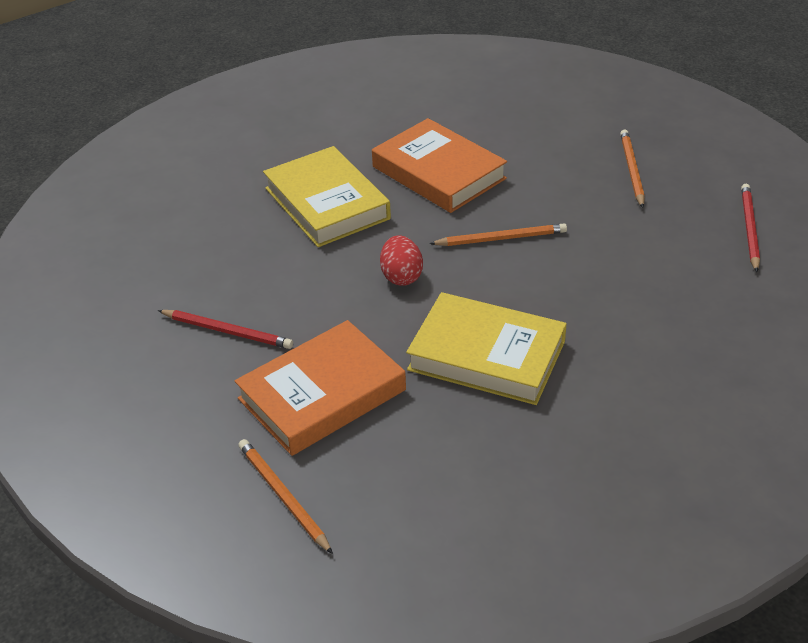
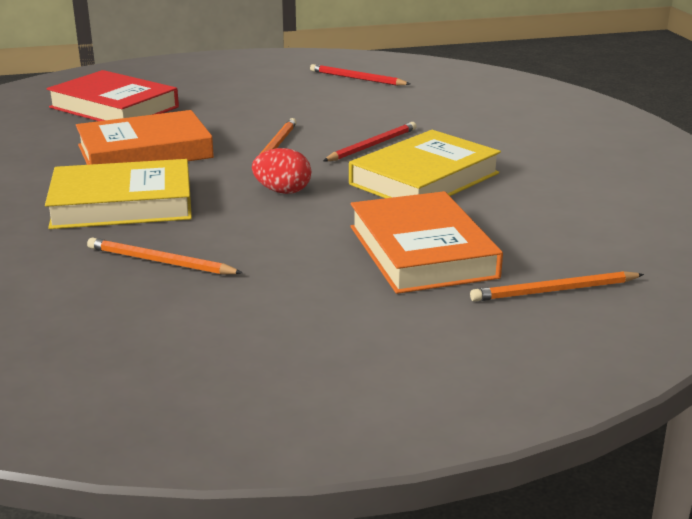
camera: 70 degrees left, 15 degrees down
(227, 331) = (279, 284): red pencil -> red pencil (372, 145)
(529, 116) = (114, 107): none -> red book
(631, 170) = (242, 93): orange pencil -> orange pencil (160, 262)

